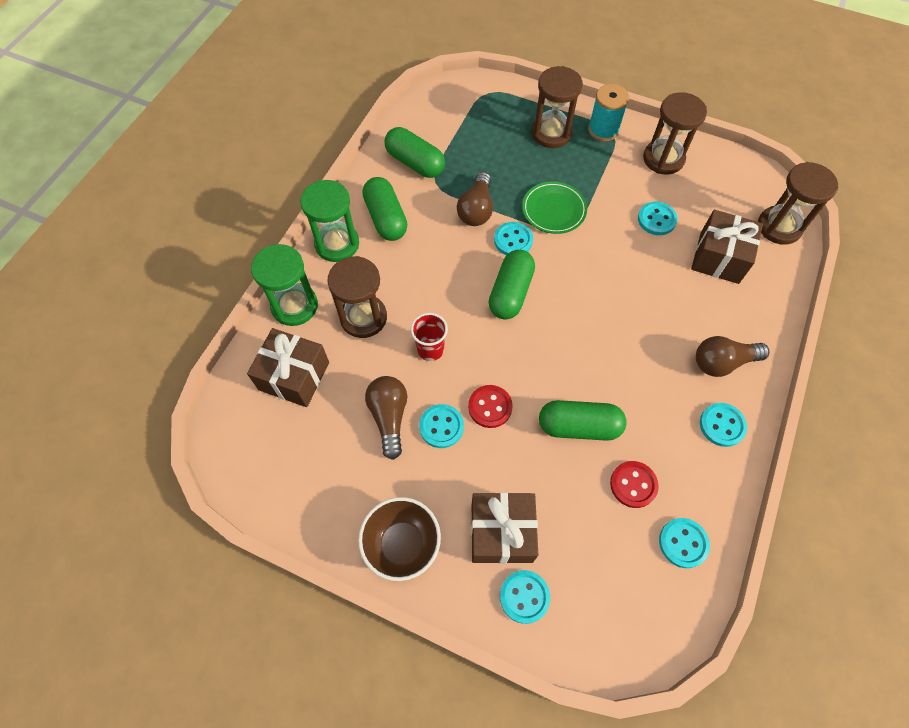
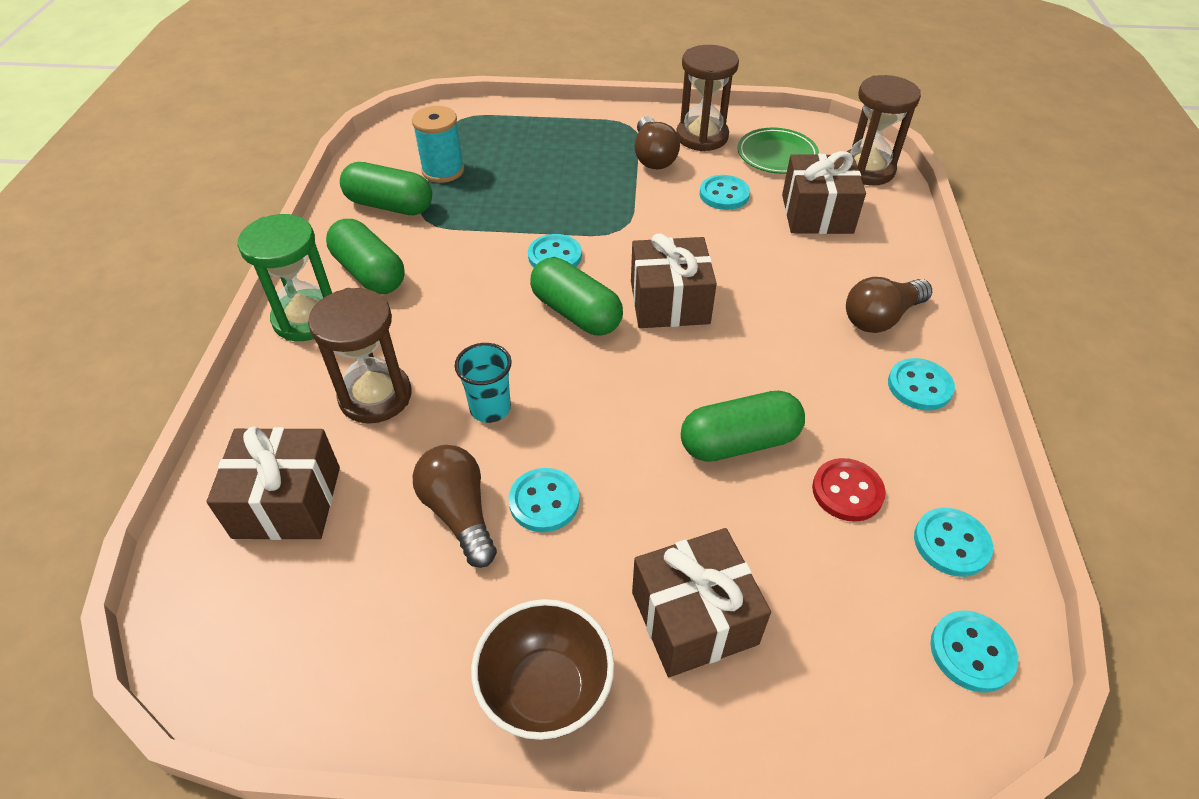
camera: 20 degrees left, 15 degrees down
(294, 306) = (262, 410): green hourglass -> none
(430, 349) = (490, 408): red cup -> turquoise cup
(476, 209) = (492, 235): brown light bulb -> brown light bulb (653, 157)
(490, 407) = (605, 455): red button -> none
(510, 292) = (576, 313): green capsule -> green capsule turned 45 degrees counterclockwise
(524, 596) = (769, 700): turquoise button -> turquoise button (971, 652)
(551, 133) = (556, 141): brown hourglass -> none
(553, 210) = (593, 213): green plate -> green plate (777, 155)
(577, 303) = (669, 302): none -> brown gift
(603, 130) = (618, 125): turquoise spool -> turquoise spool (443, 171)

